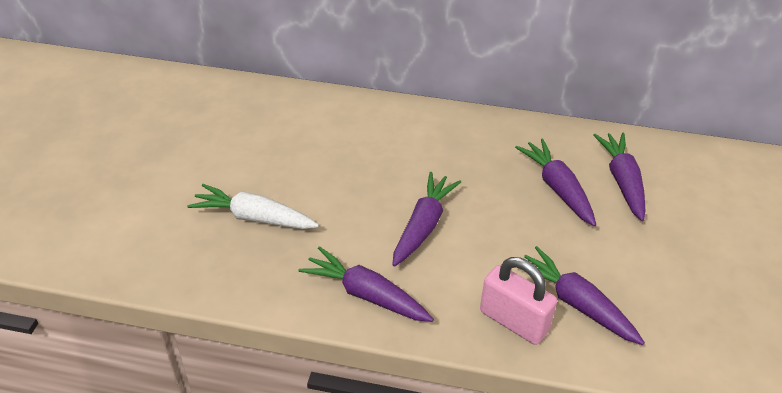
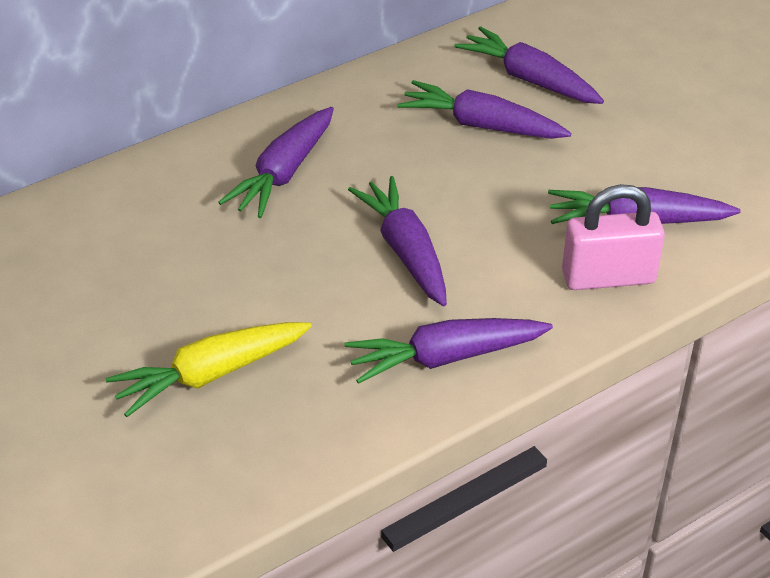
camera: 45 degrees left, 0 degrees up
(253, 217) = (209, 375): white carrot -> yellow carrot
(418, 146) = (283, 174): none -> purple carrot

